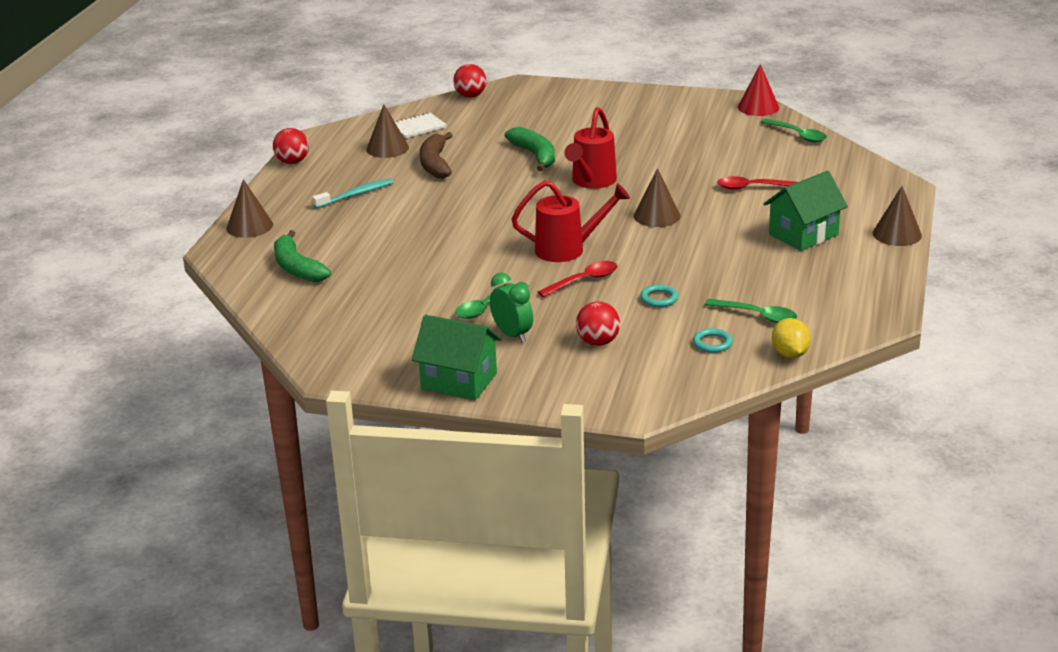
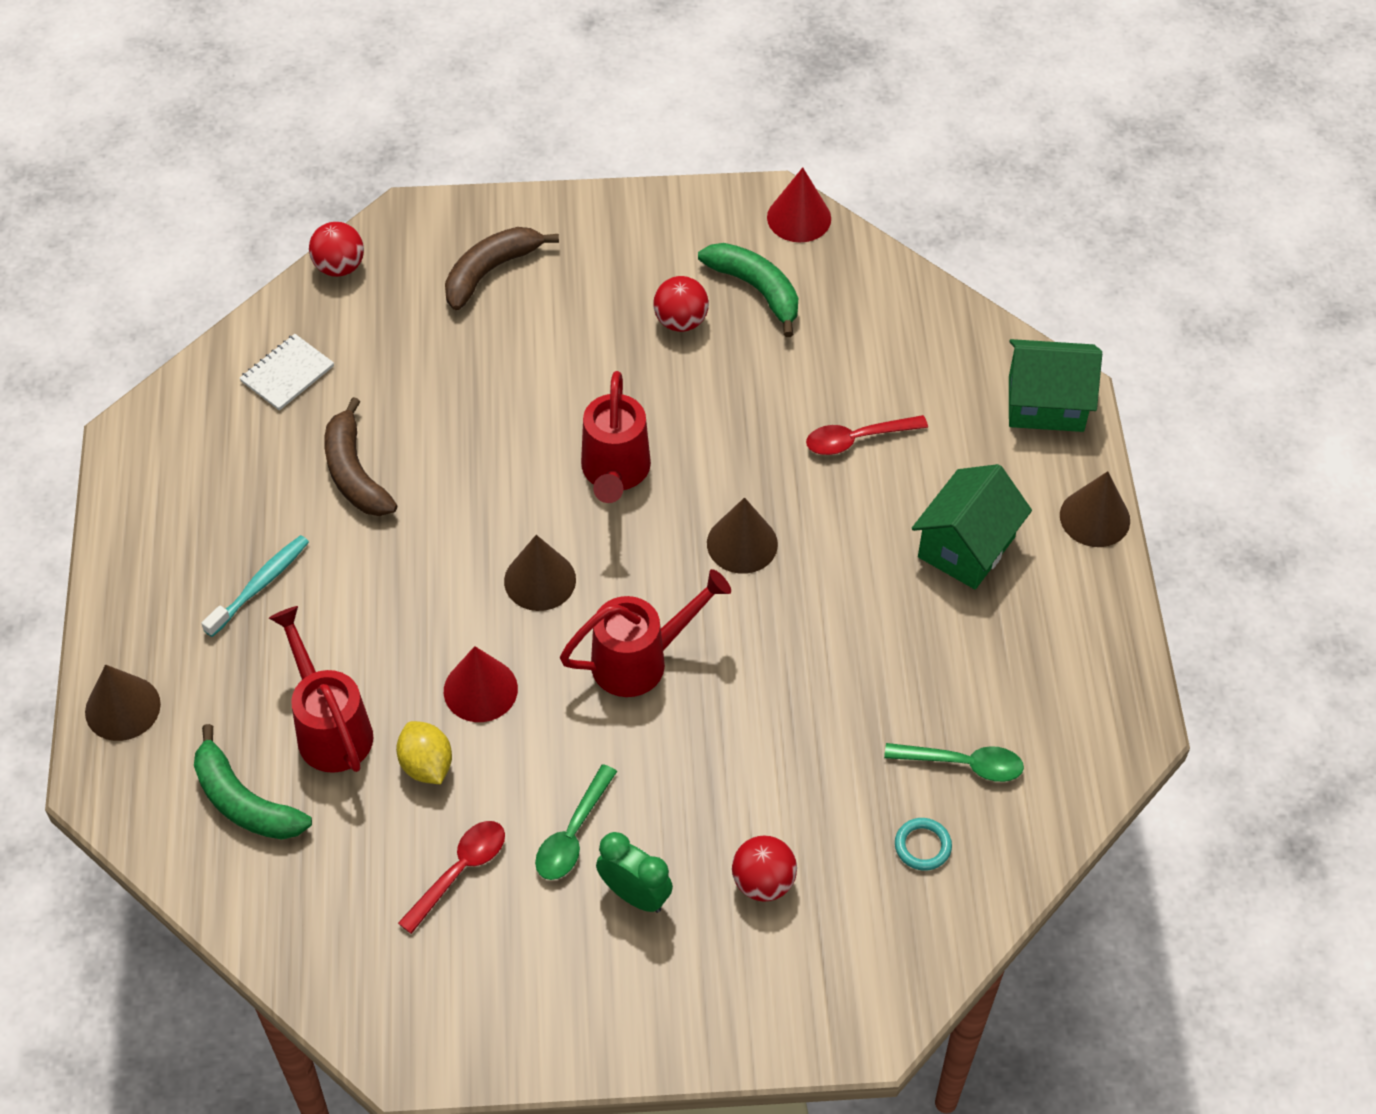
camera: 20 degrees left, 25 degrees up
(292, 162) = (119, 514): red ball -> red ball (680, 321)
(364, 249) = (330, 728): none -> red watering can
(387, 148) = (261, 444): brown cone -> brown cone (540, 580)
(459, 381) = (598, 1026): green house -> green house (1046, 404)
(462, 247) = (480, 689): none -> red cone
(535, 155) = (504, 418): green banana -> green banana (756, 289)
(558, 106) = (490, 271): none -> brown banana
(583, 281) = (691, 735): red spoon -> red spoon (459, 872)
(659, 298) = (813, 755): turquoise ring -> none
(790, 354) = (1035, 846): yellow lemon -> yellow lemon (426, 765)
(797, 135) = (880, 284): green spoon -> none

